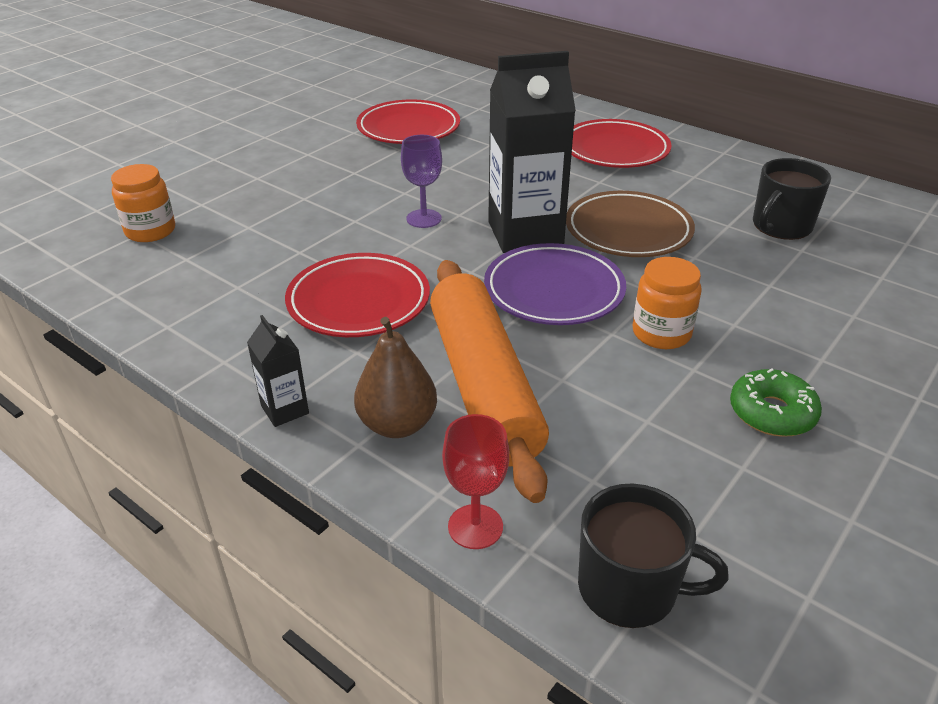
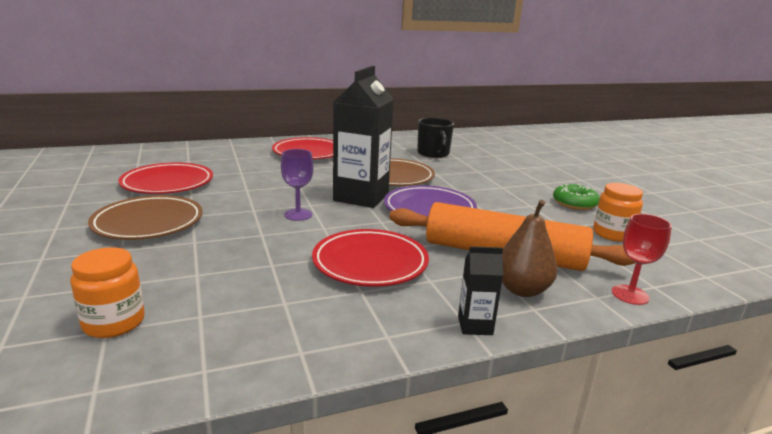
camera: 60 degrees left, 15 degrees down
(316, 163) = (148, 223): none -> brown plate
(629, 588) = (687, 271): black mug -> none
(661, 333) = (495, 201): orange jar -> orange jar (612, 234)

